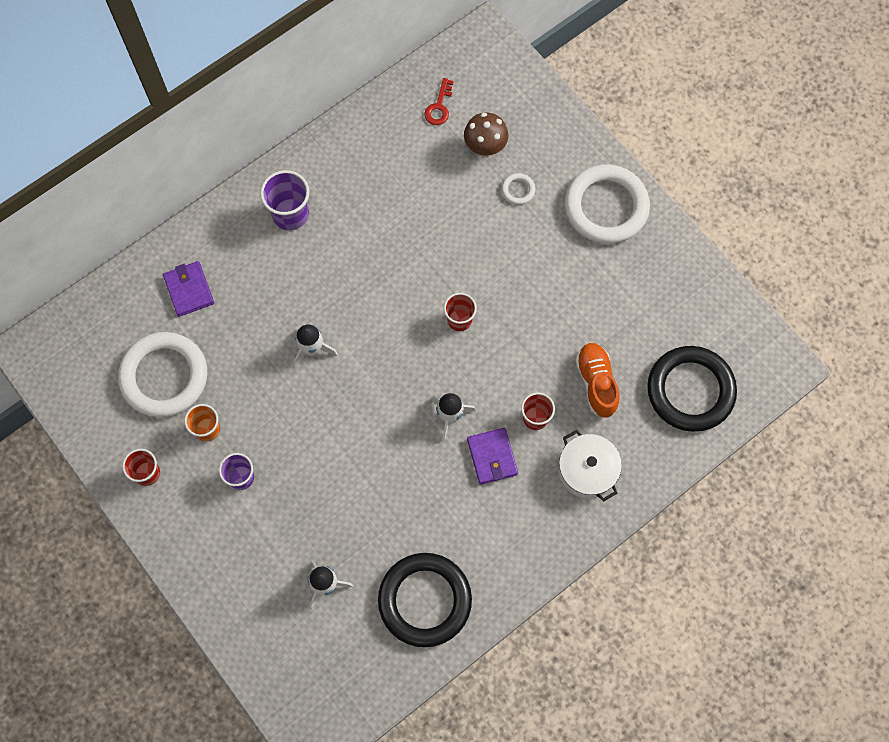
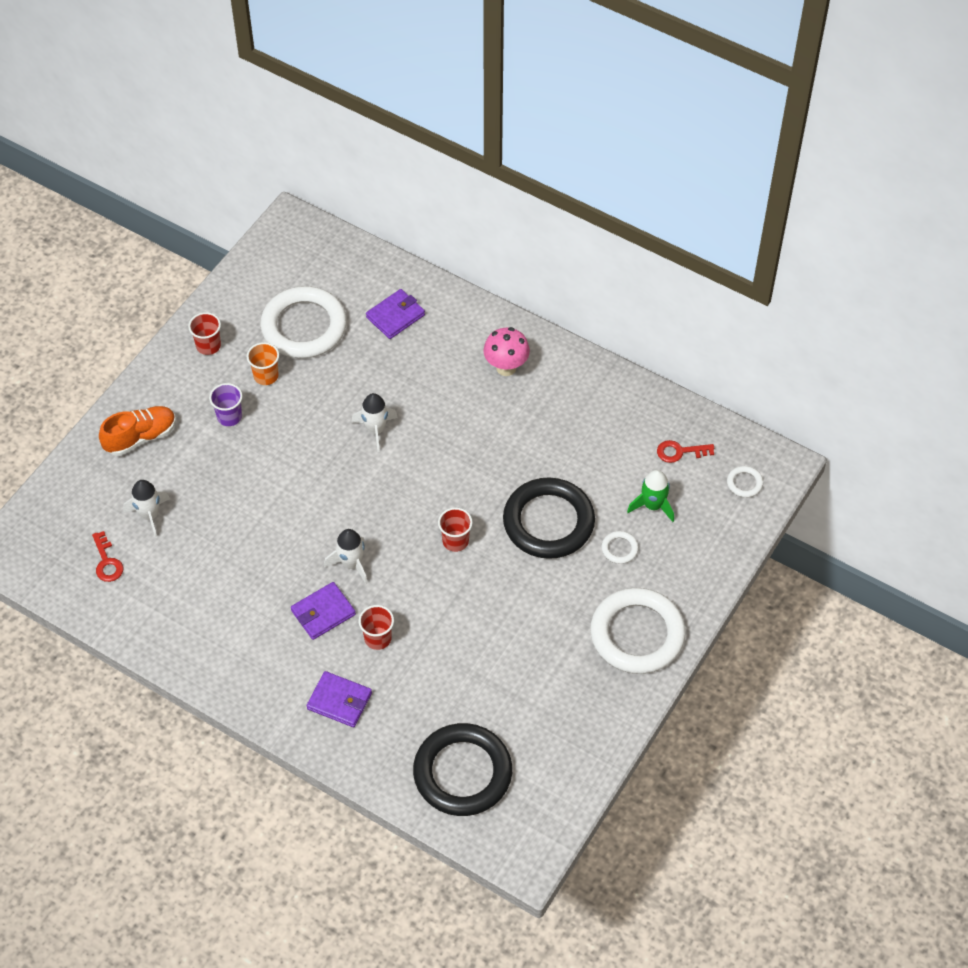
camera: 70 degrees right, 15 degrees down
(290, 214) = (506, 368): purple cup -> pink mushroom
(363, 640) = (107, 562): none -> red key
(425, 600) = (160, 600): black ring -> black ring (548, 522)
(485, 148) = (652, 505): brown mushroom -> green rocket
(490, 70) = (744, 483): none -> white ring
(587, 470) = (339, 701): white pot -> purple wallet
(596, 383) = (436, 682): orange shoe -> orange shoe (141, 437)

